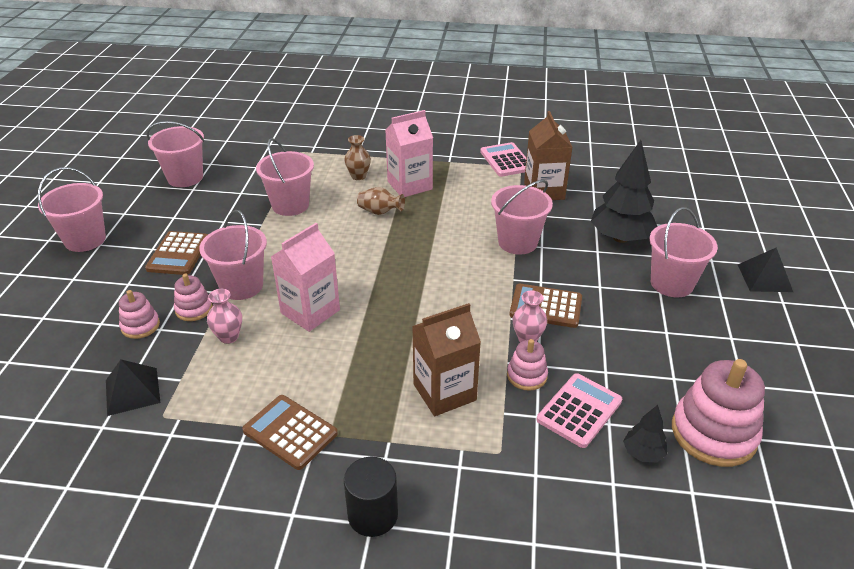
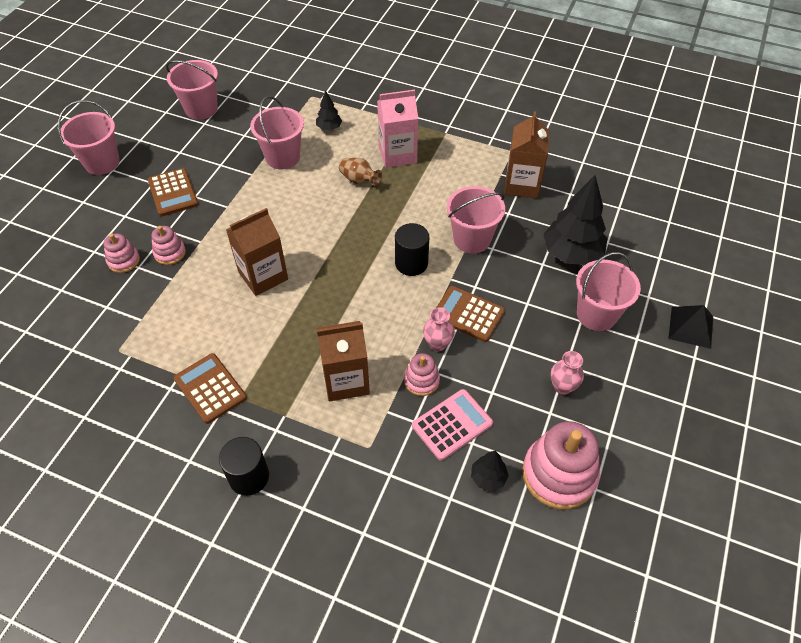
camera: 15 degrees right, 15 degrees up
(132, 391) = (102, 322): black pyramid -> none
(178, 254) = (173, 193): brown calculator -> brown calculator turned 45 degrees counterclockwise
(229, 337) = (189, 287): pink vase -> pink vase (562, 387)
(241, 286) = (215, 237): pink bucket -> none
(310, 311) = (263, 276): pink carton -> brown carton
(330, 174) = (329, 128): none -> black tree
(358, 176) = (354, 135): brown vase -> none
(466, 273) = (411, 263): none -> black cylinder
(506, 160) = (500, 141): pink calculator -> none

